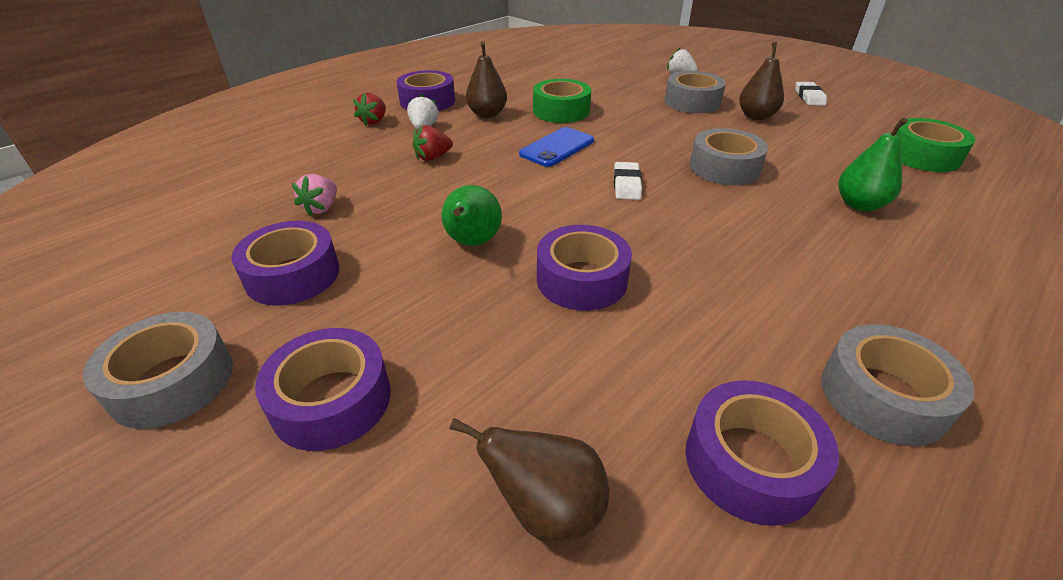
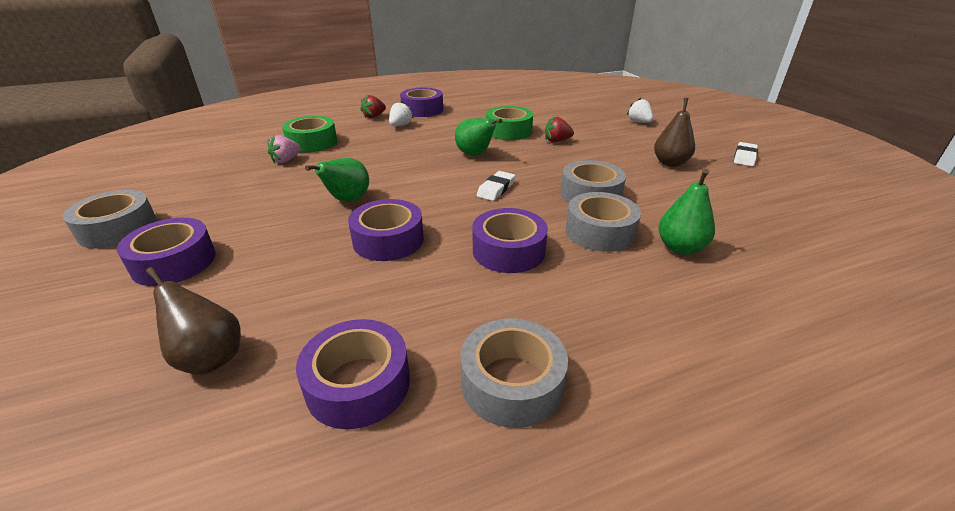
camera: 25 degrees right, 5 degrees down
(293, 275) = (230, 192): purple tape -> purple tape (508, 250)
(433, 157) = (384, 145): red strawberry -> red strawberry (557, 141)
(487, 114) = (452, 124): brown pear -> none
(557, 147) = (475, 154): blue phone -> green pear
(692, 102) = (624, 143): grey tape -> grey tape (599, 232)
(922, 156) = (803, 225): green tape -> green tape (312, 142)

